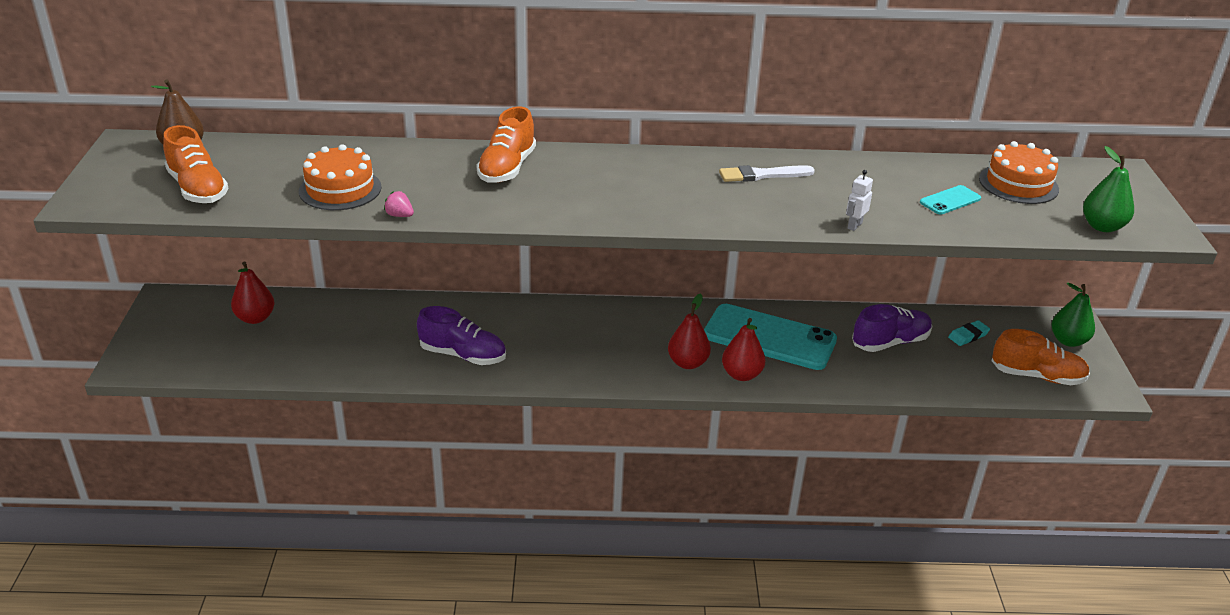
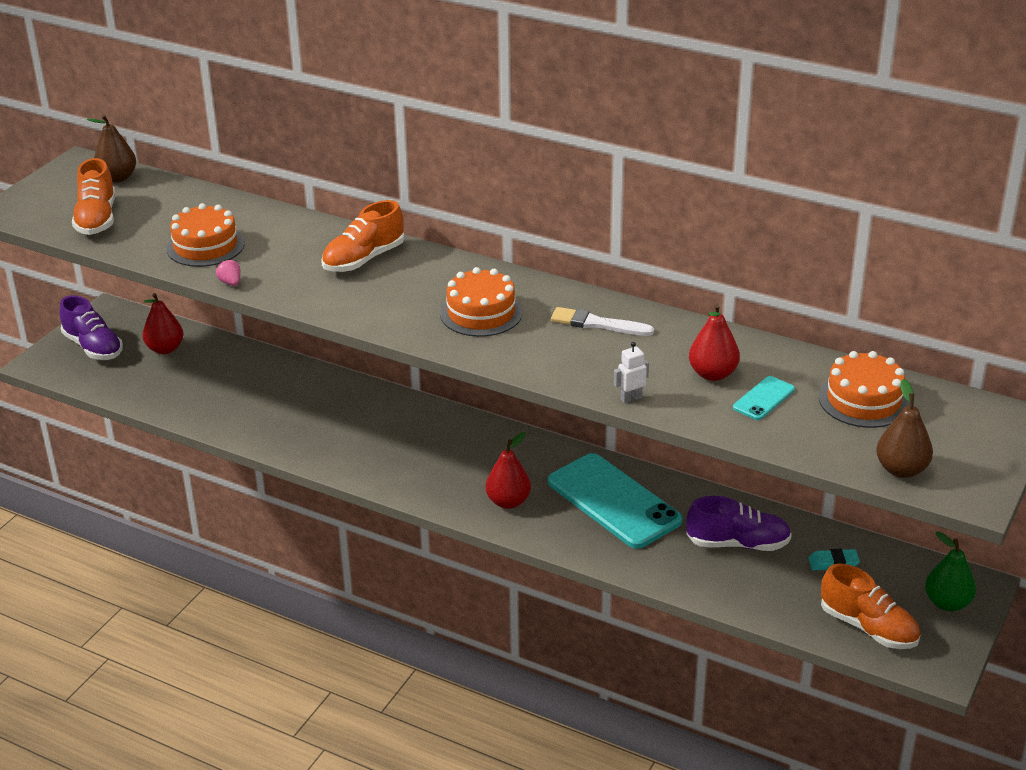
camera: 30 degrees right, 0 degrees up
(463, 355) = (310, 433): purple shoe -> purple shoe (93, 347)
(659, 189) = (481, 313): none -> orange cake
(741, 375) = (550, 529): red pear -> red pear (712, 374)
(950, 200) = (763, 398): turquoise phone -> turquoise phone turned 45 degrees counterclockwise
(1102, 226) = (901, 470): green pear -> brown pear

